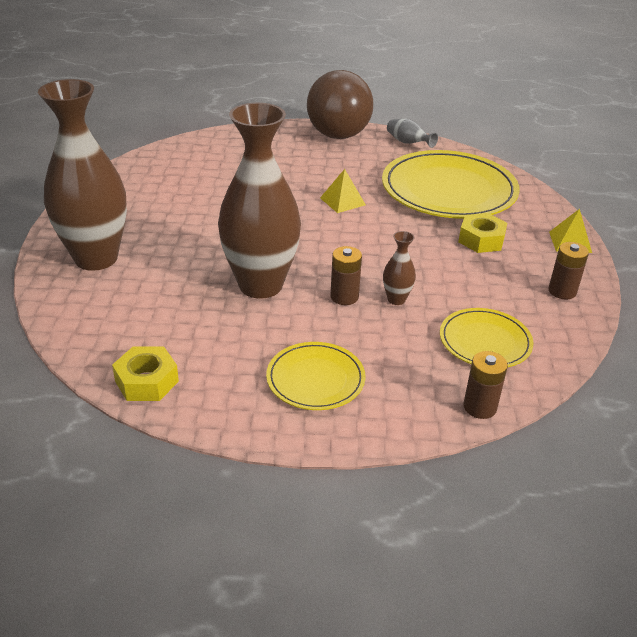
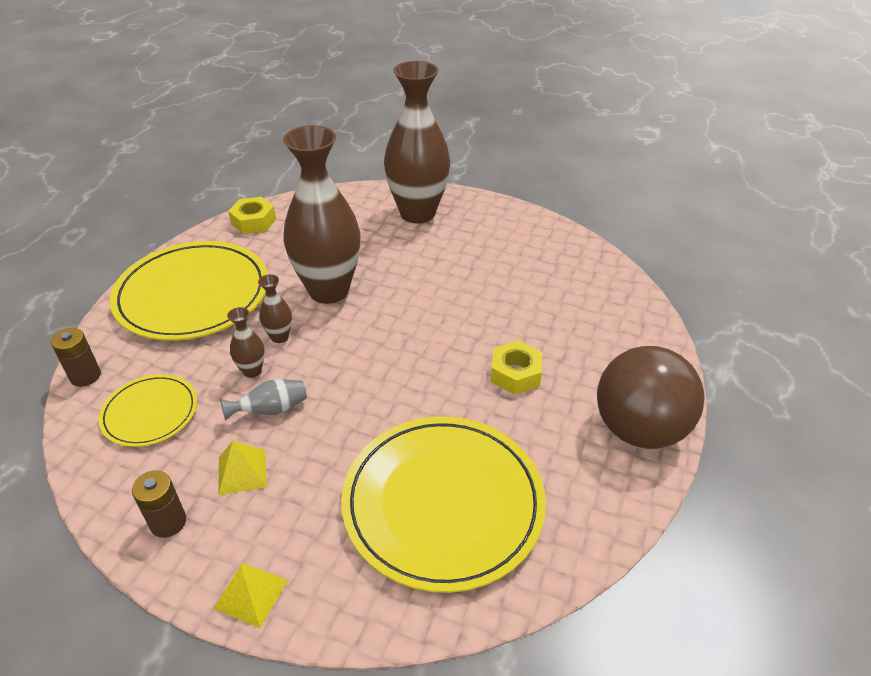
camera: 110 degrees right, 5 degrees up
(315, 379) = (193, 295): yellow plate -> yellow plate, size x1.92
(342, 201) = (453, 383): yellow pyramid -> yellow pyramid (242, 472)
(344, 297) = (279, 337): brown battery -> brown vase
(408, 143) = (604, 509): grey vase -> grey vase (271, 410)
(481, 240) = (310, 487): yellow nut -> yellow nut (515, 374)

